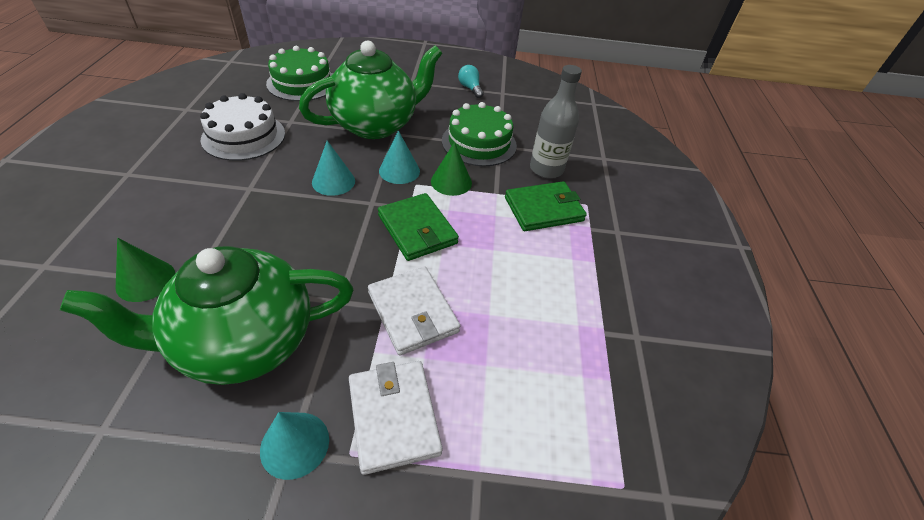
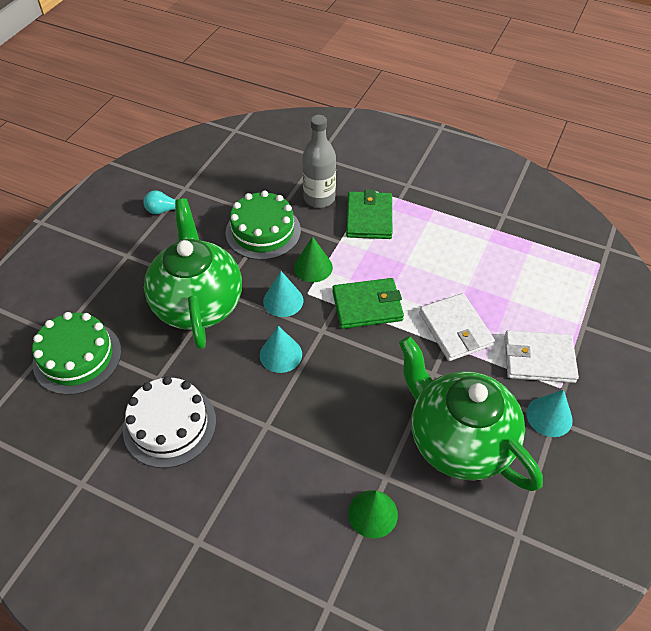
camera: 65 degrees left, 5 degrees up
(244, 341) = (458, 440): green teapot -> green teapot turned 135 degrees clockwise
(412, 312) = (455, 329): white wallet -> white wallet turned 75 degrees clockwise

